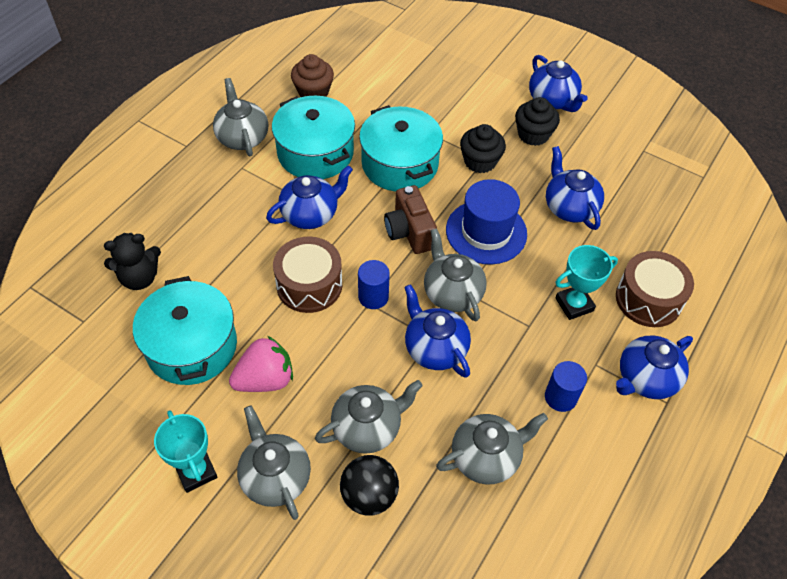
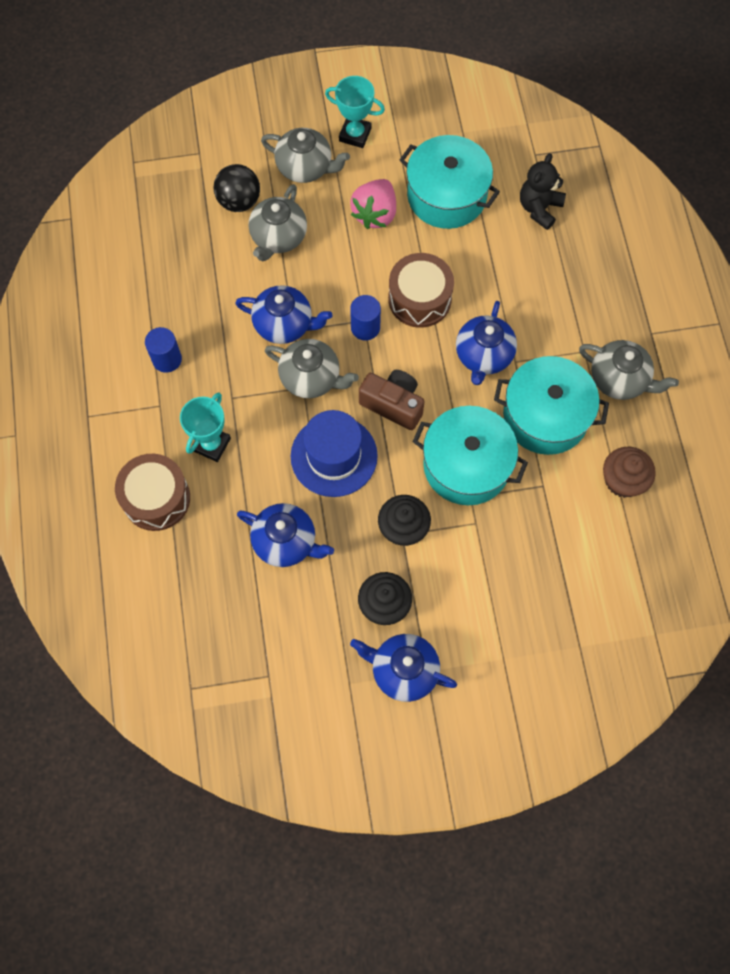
camera: 140 degrees right, 15 degrees up
(486, 457) = (185, 279): grey teapot -> none
(645, 379) = (115, 423): blue teapot -> none

